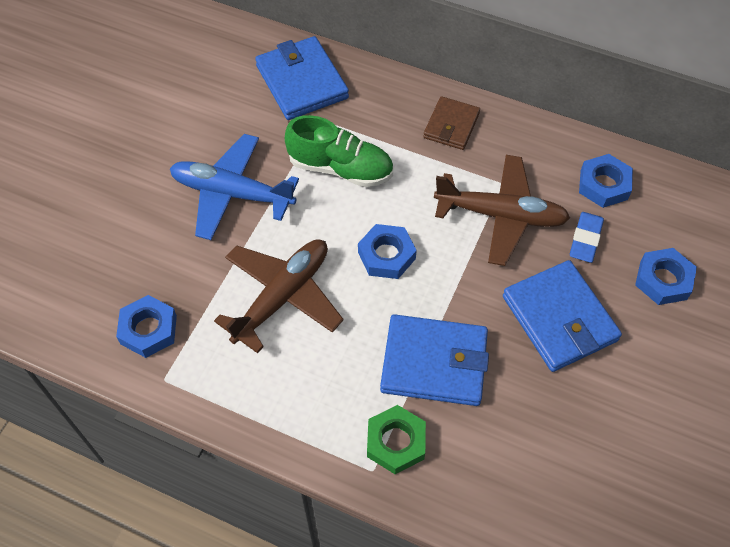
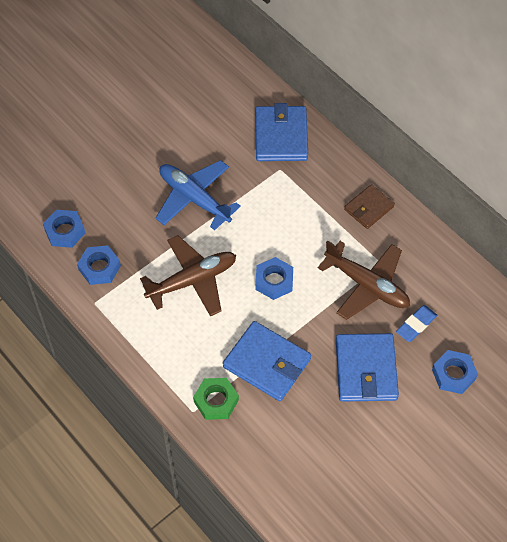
camera: 25 degrees right, 0 degrees up
(340, 168) = (275, 209): green shoe -> none
(604, 185) = (453, 293): blue nut -> blue nut (65, 231)

